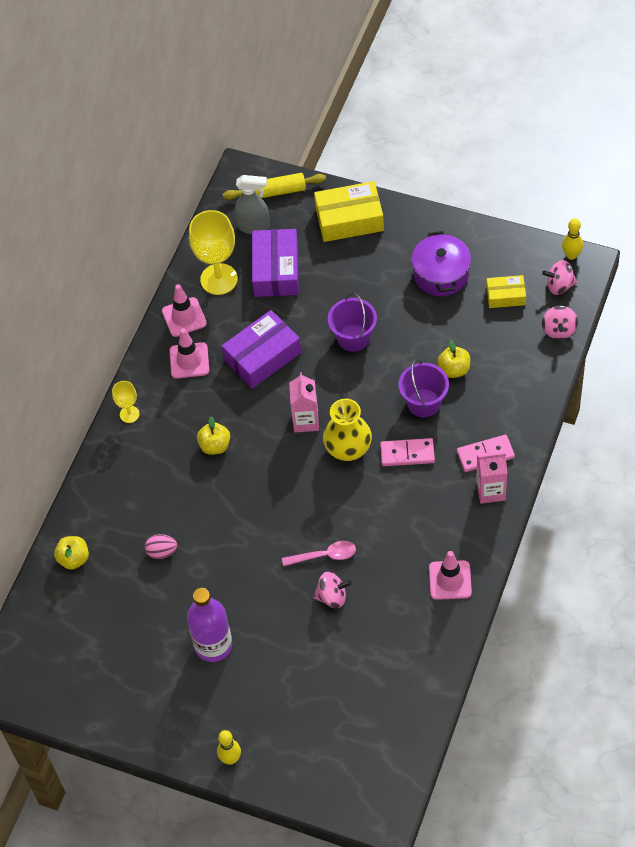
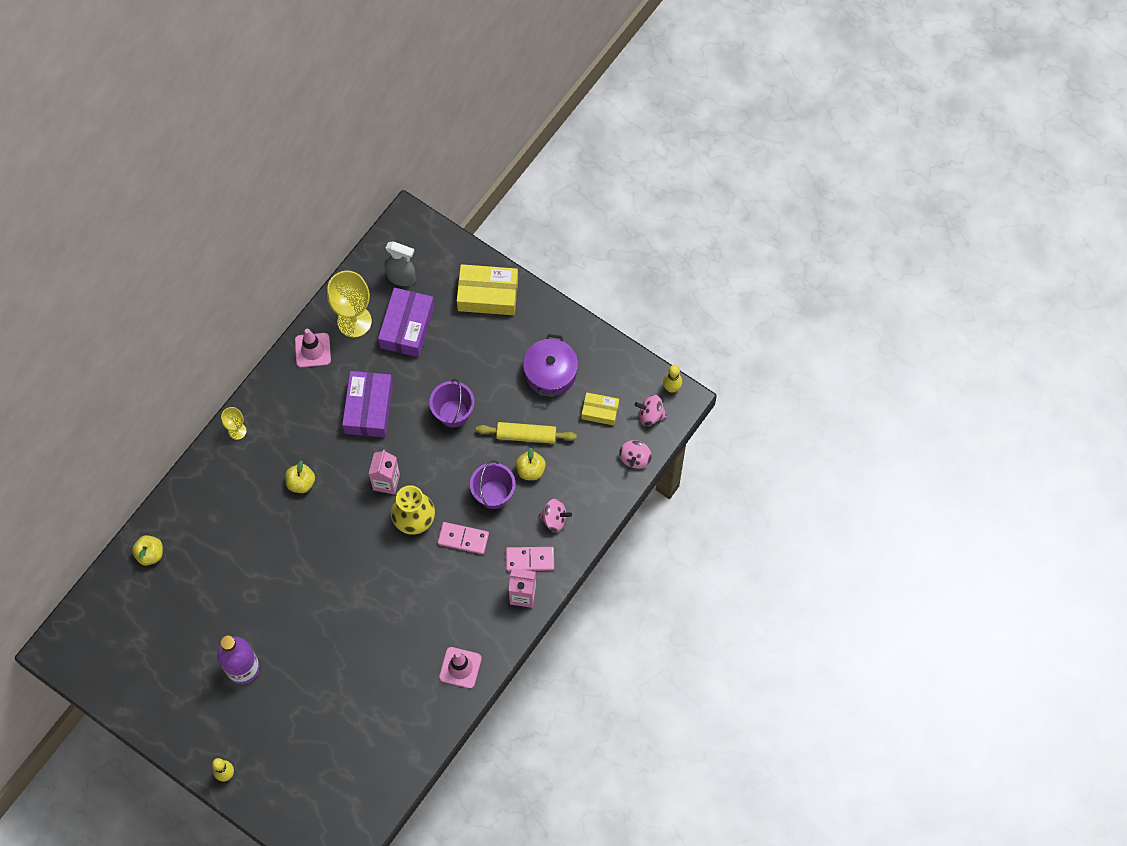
camera: 10 degrees right, 10 degrees up
(162, 552) = (226, 569): pink egg -> none
(189, 360) = (304, 394): pink traffic cone -> none
(262, 356) = (369, 408): purple box -> purple box turned 60 degrees counterclockwise
(275, 192) = (431, 248): yellow rolling pin -> yellow rolling pin (526, 435)
(324, 555) = (362, 613): pink spoon -> none
(332, 596) = (356, 653): pink spinning top -> pink spinning top (554, 519)

